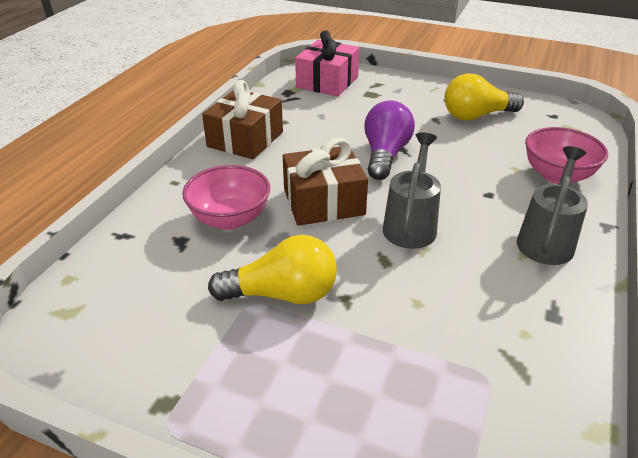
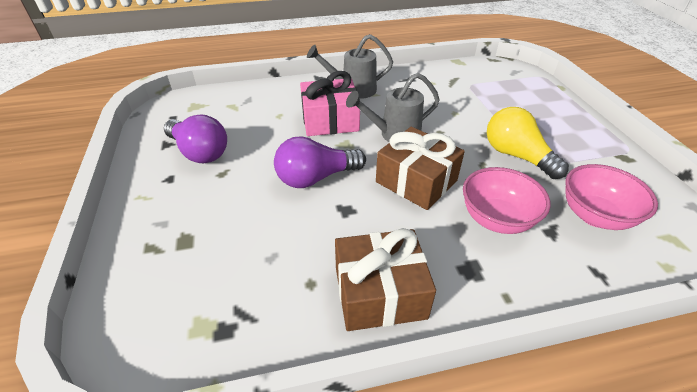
camera: 125 degrees left, 5 degrees up
(327, 82) = (166, 301): pink gift -> pink gift (330, 120)
(476, 116) = (199, 152): yellow light bulb -> purple light bulb
(557, 175) = (275, 99): pink bowl -> pink bowl (595, 216)

